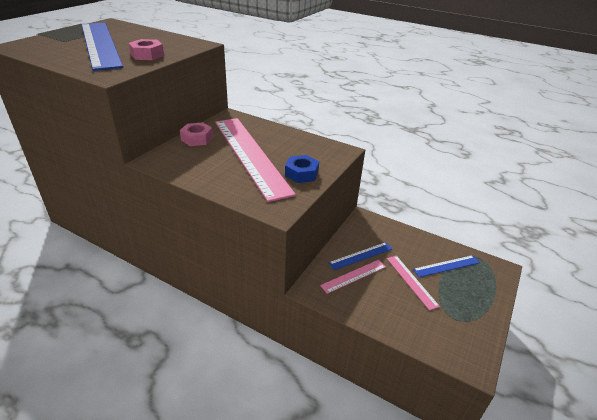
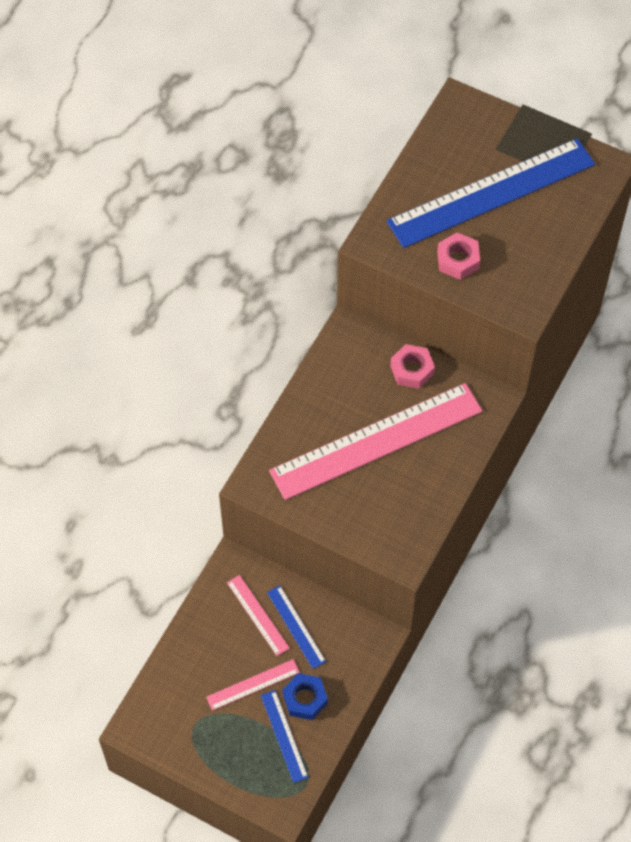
camera: 90 degrees right, 25 degrees up
(301, 173) = (335, 506): blue nut -> blue nut (305, 699)

